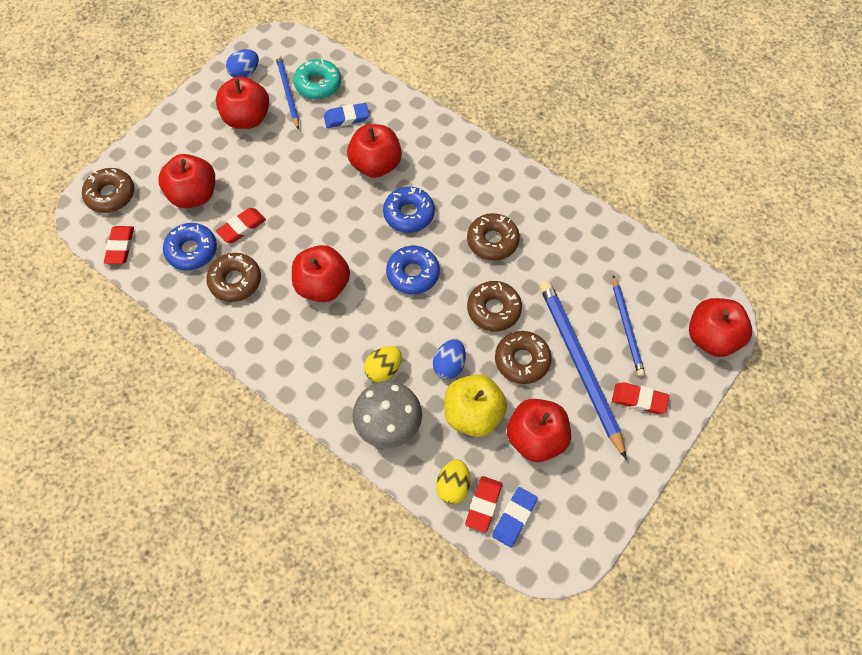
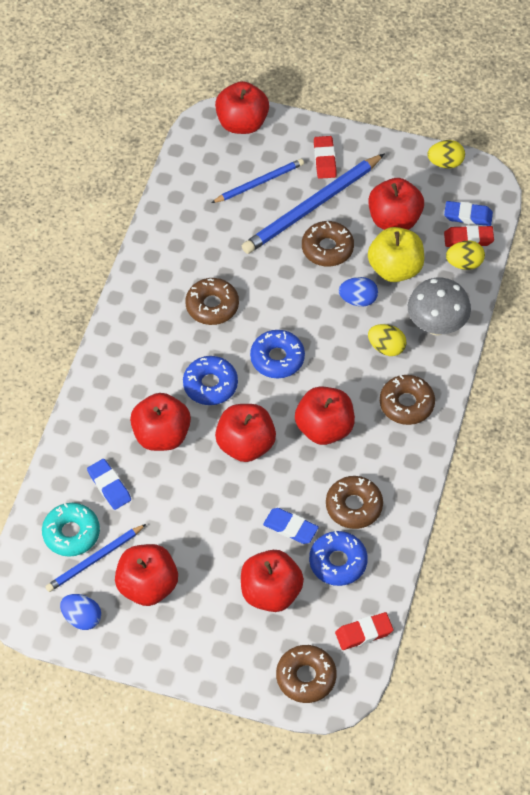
camera: 110 degrees left, 5 degrees down
(242, 227) = (290, 528): red eraser -> blue eraser
(336, 221) = (246, 445): none -> red apple
(493, 310) = (286, 283): brown donut -> brown donut (406, 404)
(596, 525) = (445, 163): none -> yellow egg

